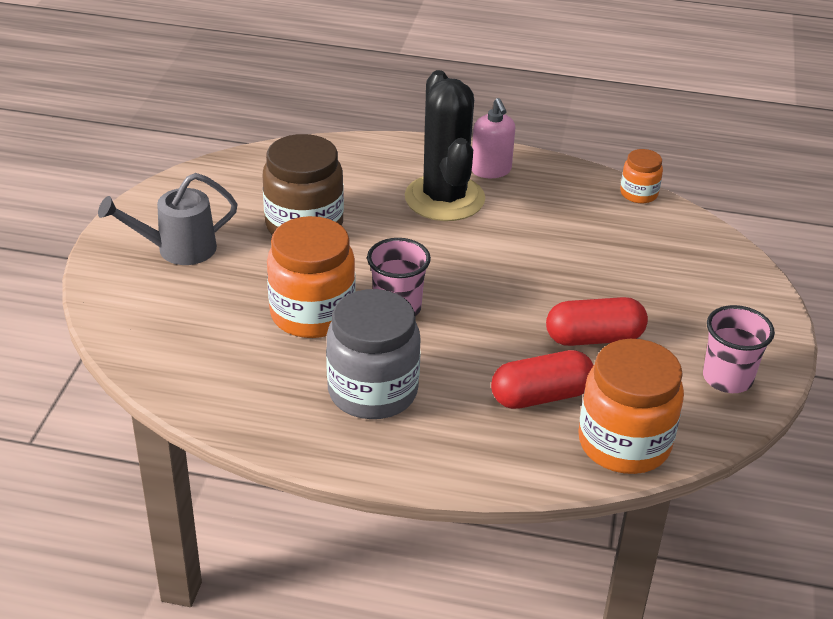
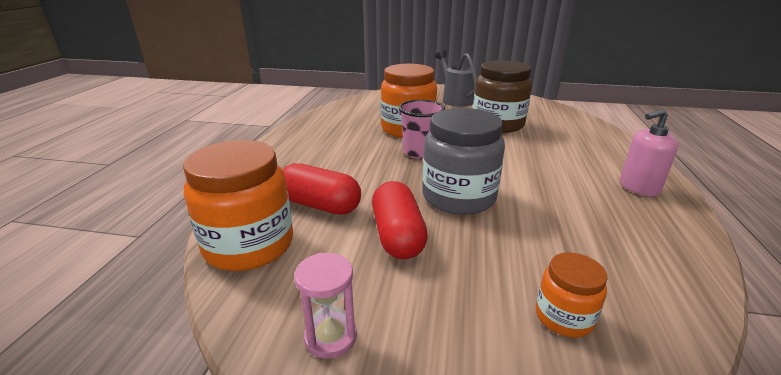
camera: 90 degrees right, 10 degrees down
(372, 391) = (334, 146): grey jar -> grey jar (458, 197)
(444, 198) = (571, 167): black cactus -> none
(541, 396) = (320, 205): red capsule -> red capsule turned 45 degrees counterclockwise
(638, 194) = (700, 287): orange jar -> orange jar (564, 317)
(727, 378) = (330, 337): pink cup -> pink hourglass

